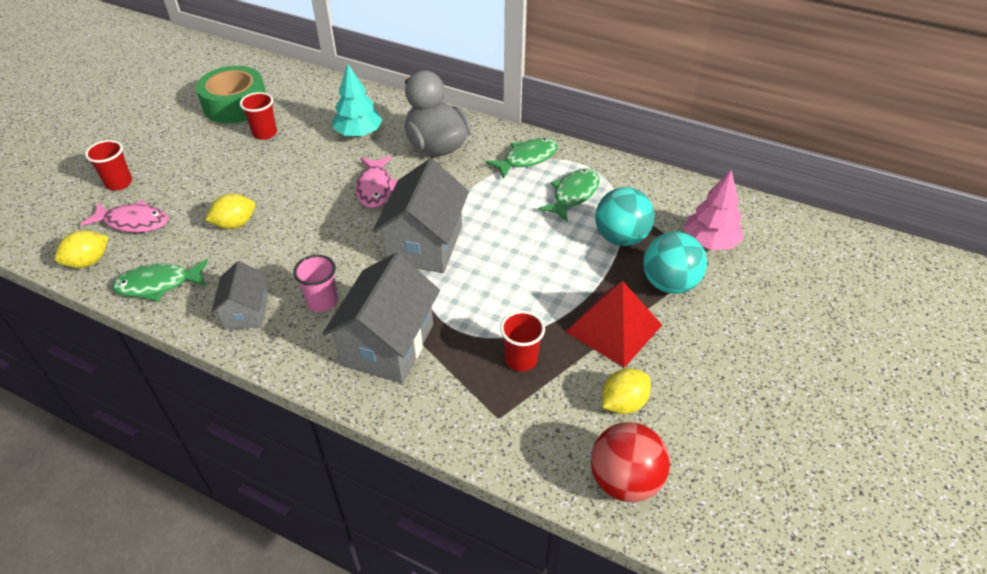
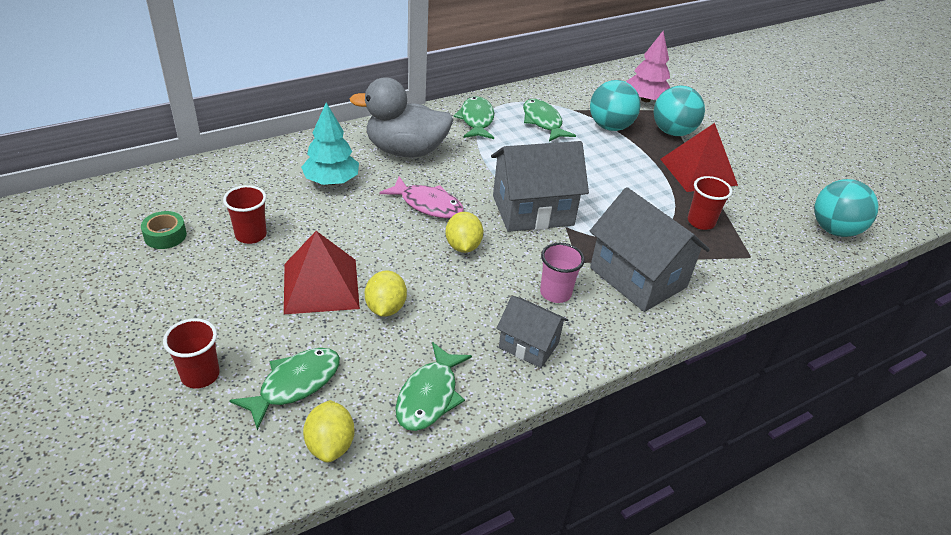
camera: 60 degrees left, 5 degrees down
(133, 222) = (295, 385): pink fish -> green fish
(235, 105) = (165, 236): green tape -> green tape, size x0.47
(236, 186) = (321, 286): none -> red pyramid
(425, 244) = (533, 210): grey house -> grey house turned 60 degrees counterclockwise
(623, 403) = (769, 200): yellow lemon -> yellow lemon (463, 246)
(624, 480) = (834, 230): red ball -> turquoise ball

